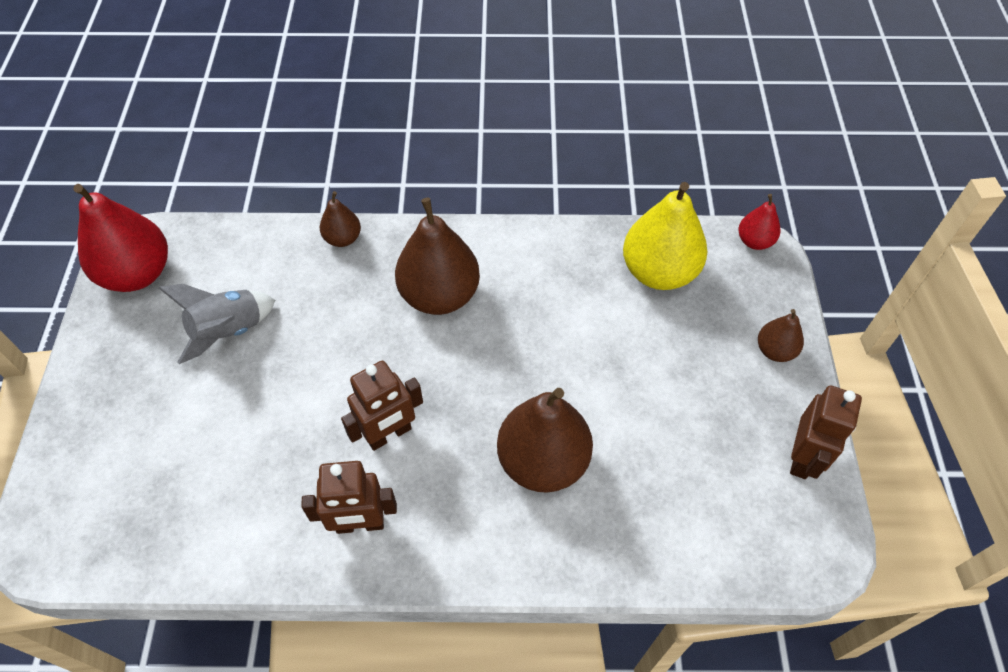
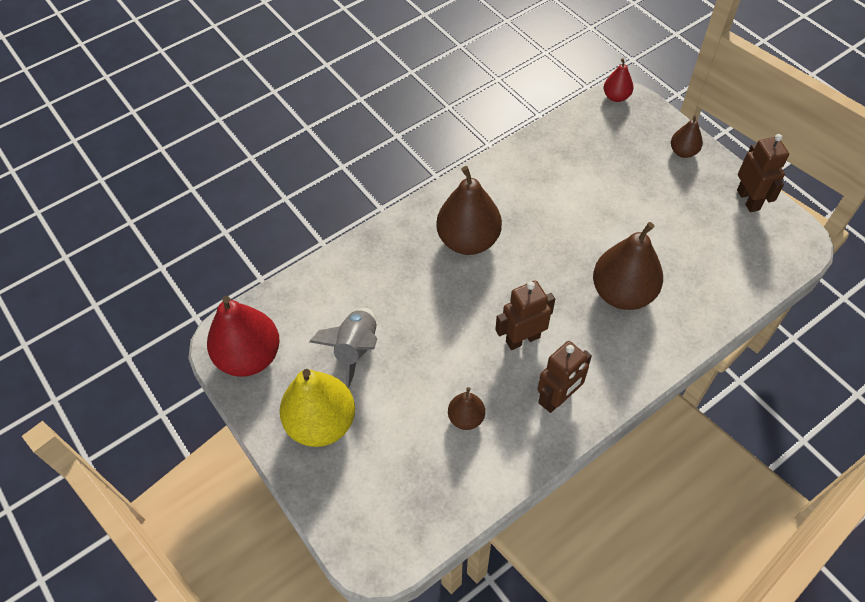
camera: 35 degrees left, 0 degrees up
(343, 238) = (370, 245): brown pear -> brown pear (466, 418)
(389, 434) = (522, 339): brown robot -> brown robot turned 135 degrees counterclockwise
(659, 272) = (581, 146): yellow pear -> yellow pear (321, 423)

